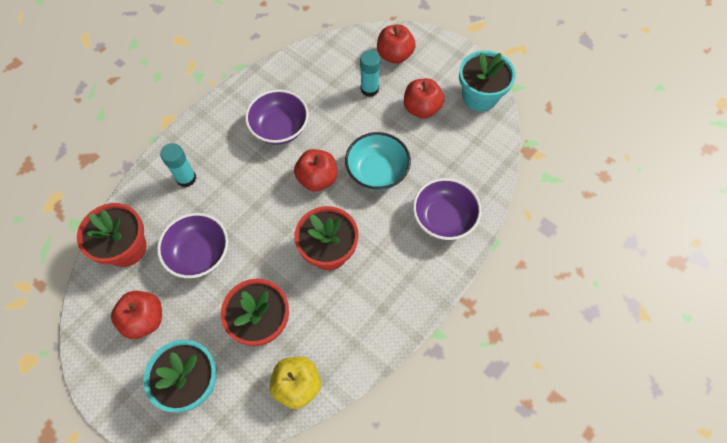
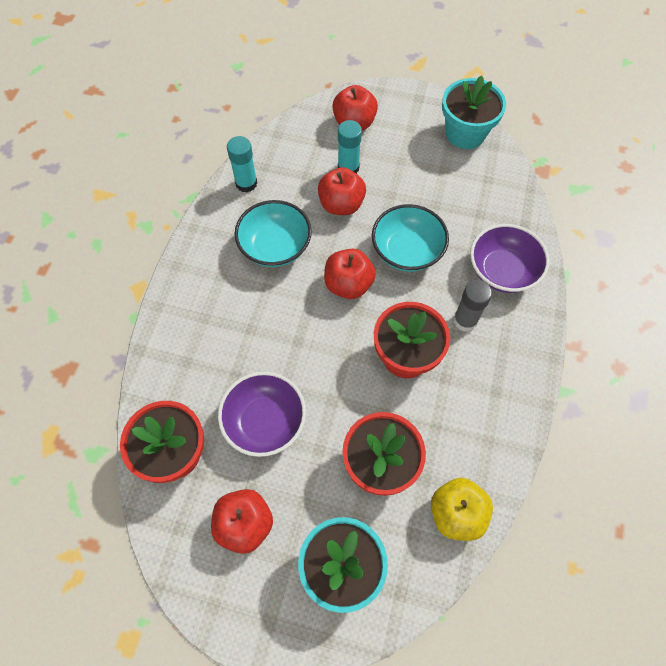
camera: 25 degrees left, 0 degrees up
(186, 178) = (200, 344): turquoise glue stick -> turquoise glue stick (246, 183)
(280, 128) = (275, 247): purple bowl -> turquoise bowl
(390, 244) = (465, 320): none -> grey glue stick
(421, 108) = (414, 168): red apple -> red apple (341, 204)

